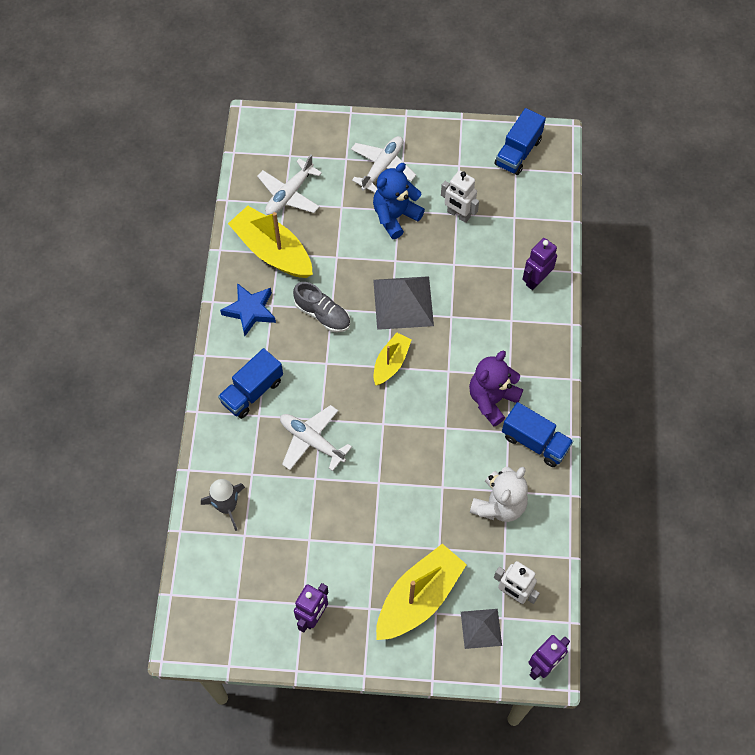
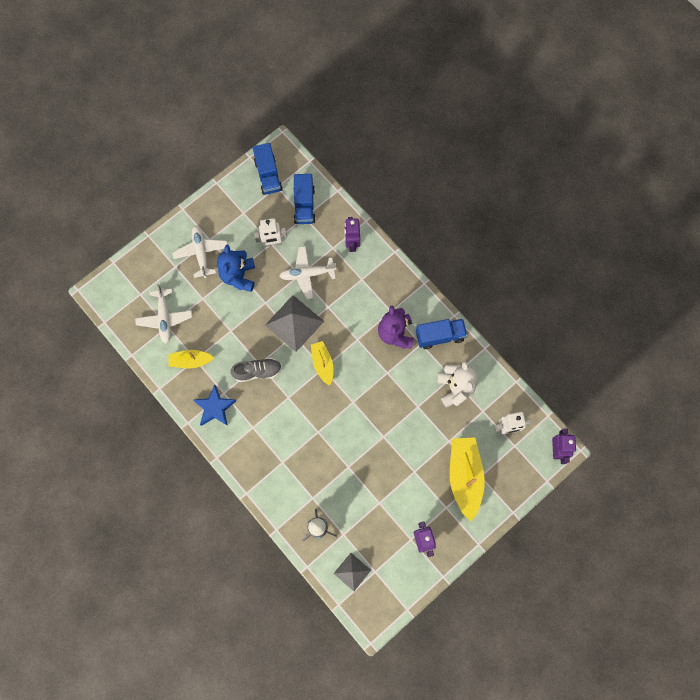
camera: 45 degrees left, 10 degrees up
(252, 391) = (264, 452): blue truck -> blue truck (304, 205)
(273, 251) = (191, 361): yellow boat -> yellow boat, size x0.57
(312, 441) = (325, 448): white plane -> white plane (307, 274)
(481, 628) = (510, 461): grey pyramid -> grey pyramid (352, 571)

